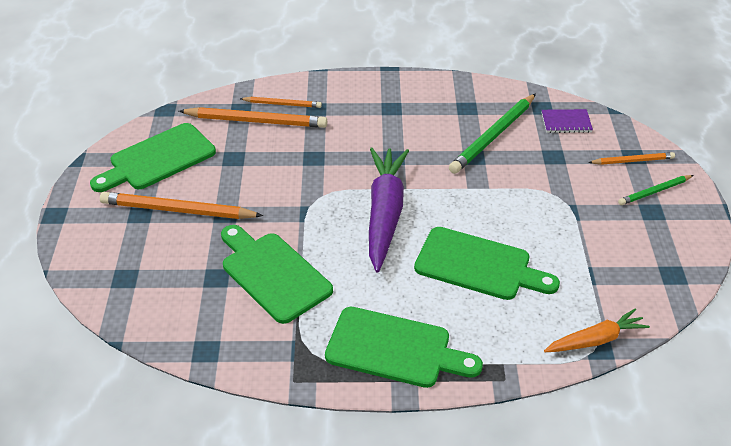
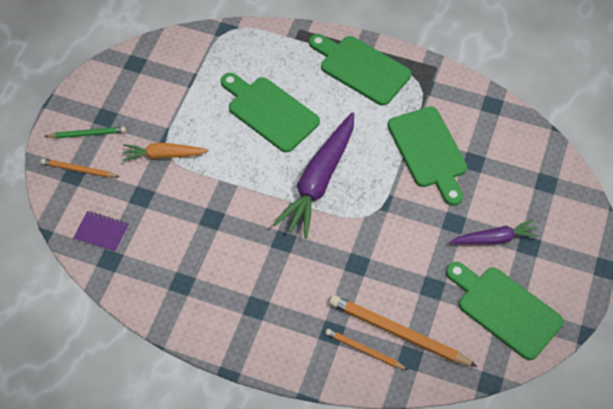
camera: 160 degrees left, 15 degrees up
(158, 159) = (505, 309): green cutting board -> green cutting board turned 120 degrees counterclockwise
(178, 210) = (494, 239): orange pencil -> purple carrot
(493, 136) = (179, 237): green pencil -> none
(595, 340) = (224, 36): orange carrot -> orange carrot (163, 155)

